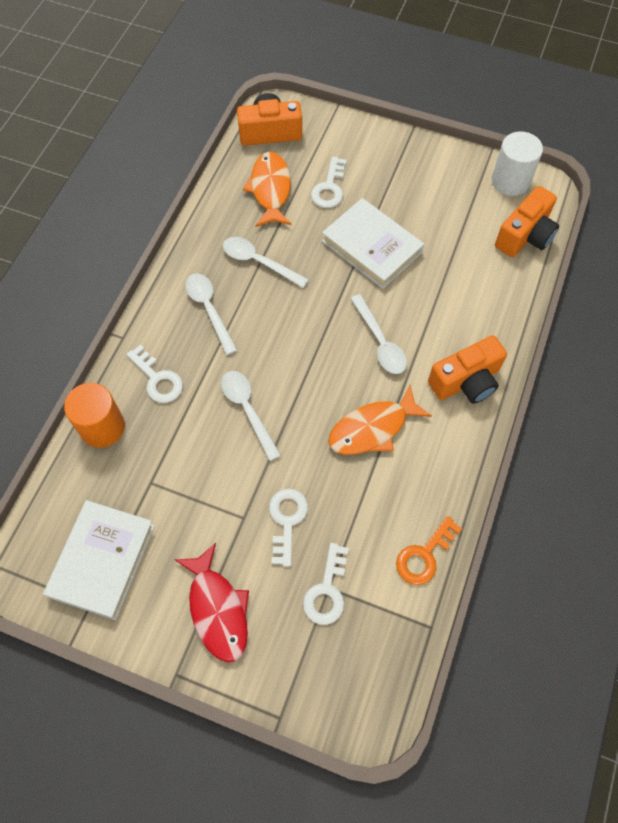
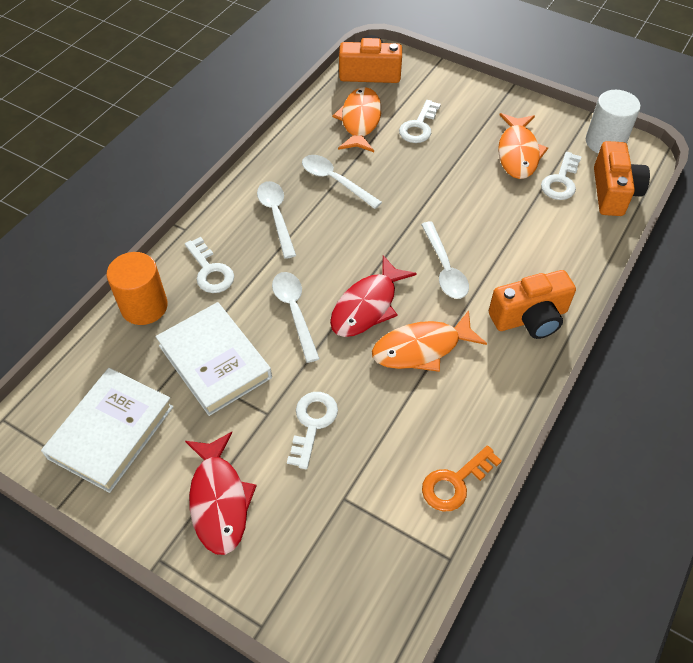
camera: 10 degrees right, 10 degrees down
(315, 393) = (367, 306): none -> red fish
(327, 590) = (341, 501): white key -> white key (561, 181)
(372, 247) = (452, 182): white book -> white book (215, 361)
(430, 205) = (518, 153): none -> orange fish
(525, 236) = (613, 192): orange camera -> orange camera turned 45 degrees counterclockwise

